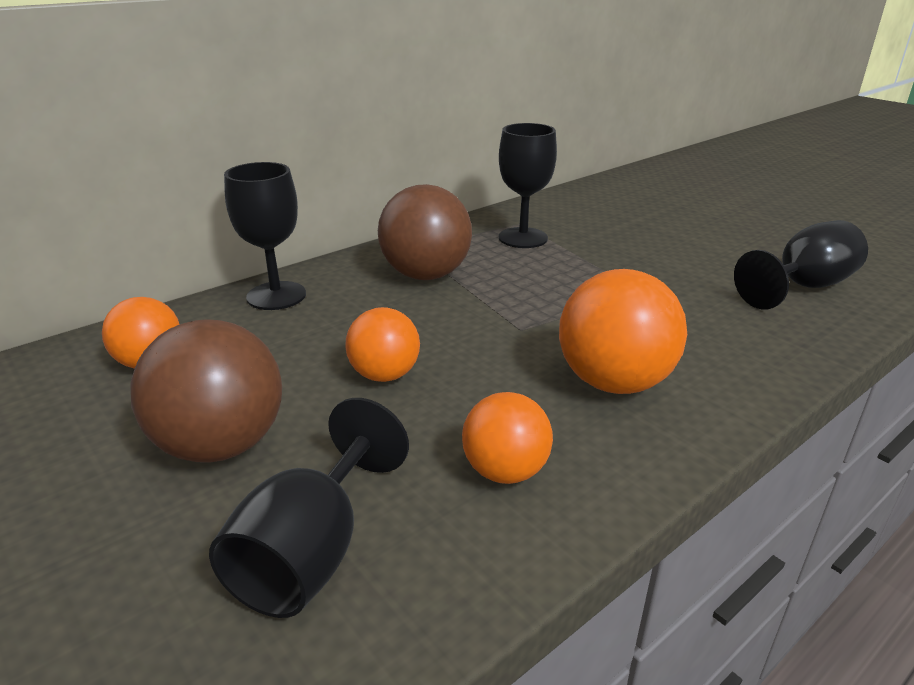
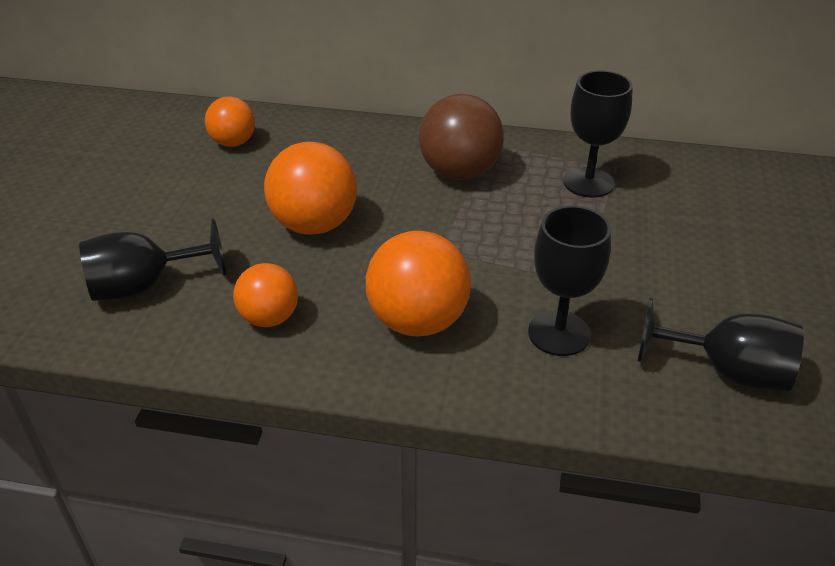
camera: 50 degrees right, 10 degrees up
(221, 445) = (192, 210): brown ball -> none
(276, 296) = (351, 135): black goblet -> black goblet (559, 333)
(384, 375) = (314, 225): orange ball -> orange ball, size x1.62

